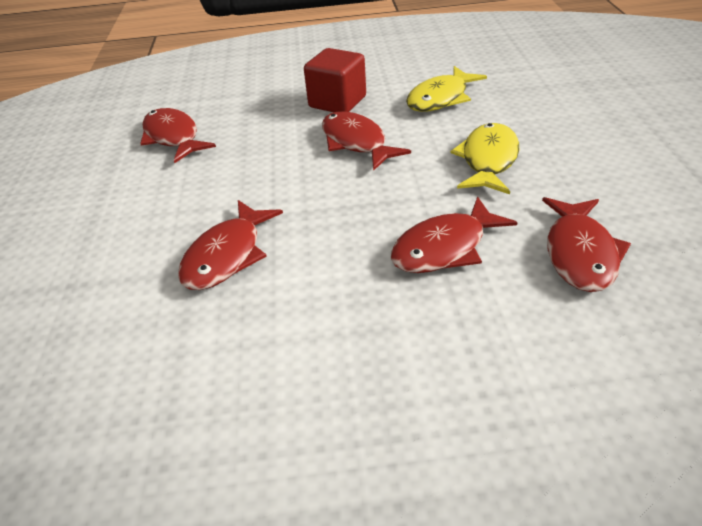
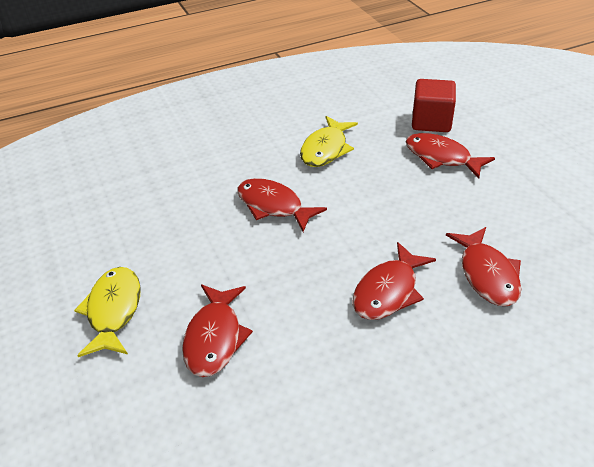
camera: 20 degrees left, 0 degrees up
(173, 137) = (99, 229): red fish -> red fish (441, 157)
(337, 102) = (237, 166): red cube -> red cube (431, 122)
(488, 160) = (389, 204): yellow fish -> yellow fish (113, 310)

